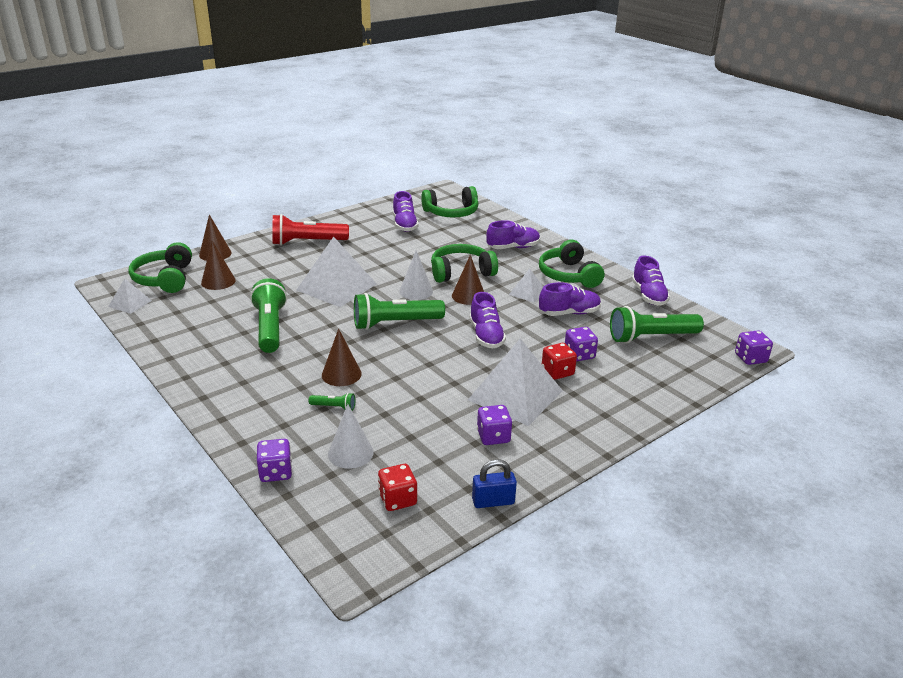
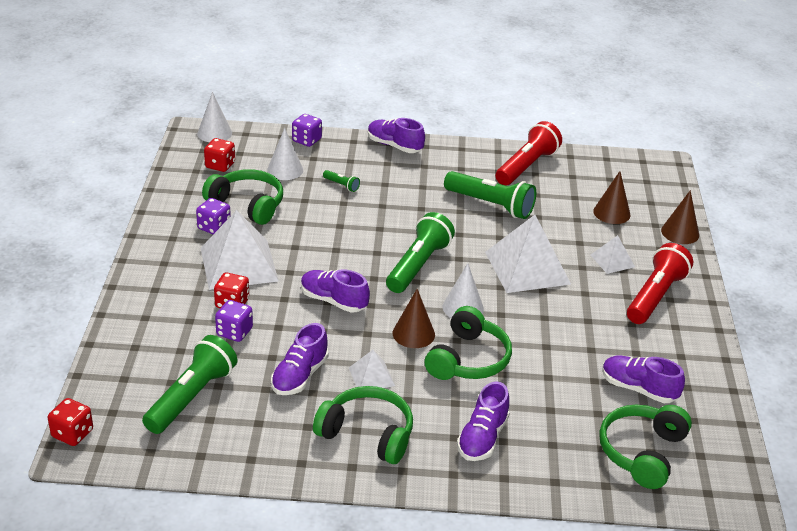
camera: 130 degrees right, 5 degrees up
(130, 303) = (613, 162): white pyramid -> white pyramid (612, 261)
(165, 279) = (647, 190): green headphones -> green headphones (247, 205)
(183, 335) = (527, 166): none -> red flashlight
(334, 407) = (341, 185): green flashlight -> green flashlight turned 105 degrees counterclockwise
(340, 549) = (214, 133): none -> white cone
(341, 374) = (378, 206): brown cone -> none
(493, 501) = (164, 193): blue padlock -> none
(648, 295) = (251, 462): purple shoe -> purple shoe (394, 146)
(750, 358) = (72, 433): purple dice -> red dice

